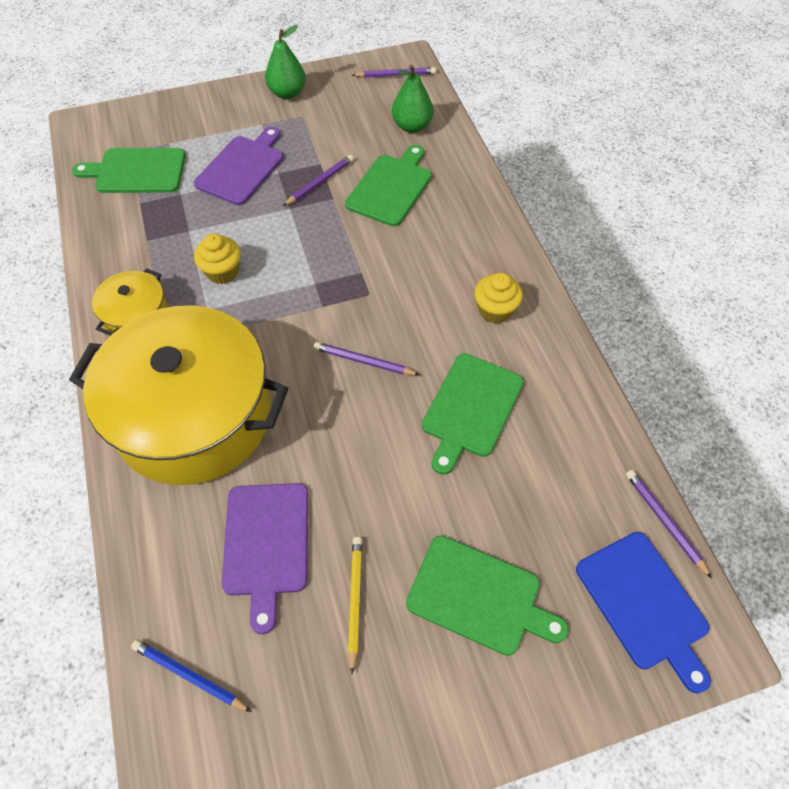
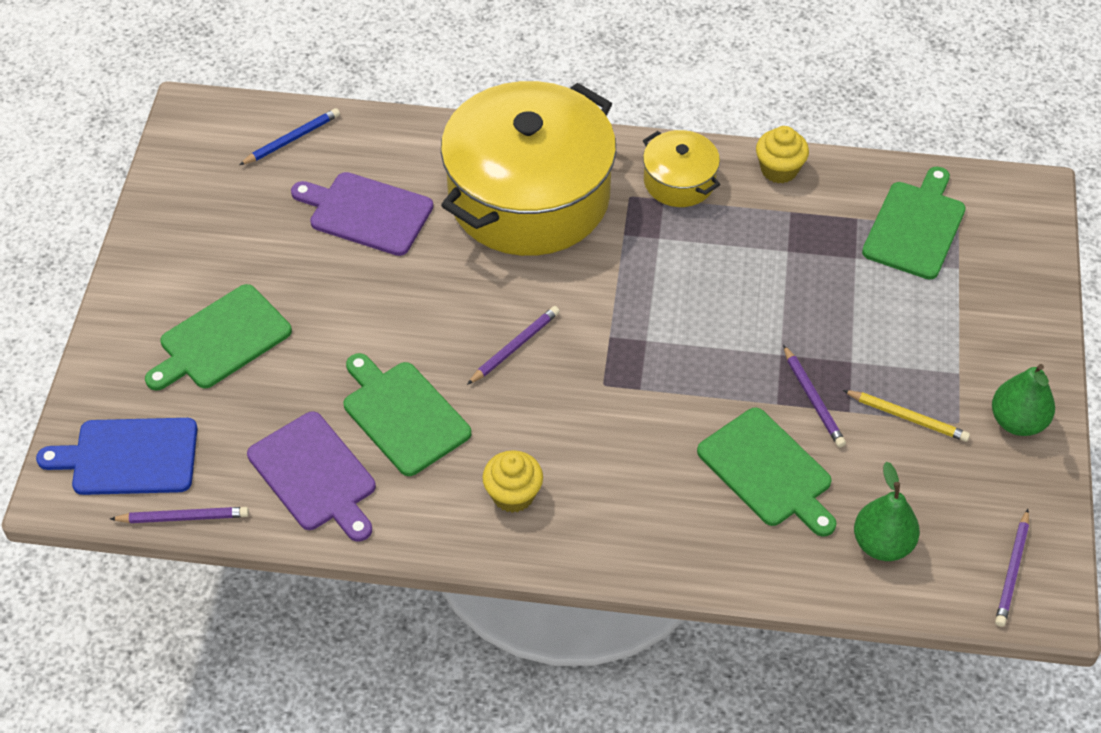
camera: 115 degrees right, 5 degrees down
(222, 272) = (706, 264): yellow cupcake -> yellow cupcake (779, 170)
(242, 168) = (876, 328): purple cutting board -> purple cutting board (315, 475)
(355, 600) = (278, 255): yellow pencil -> yellow pencil (907, 417)

